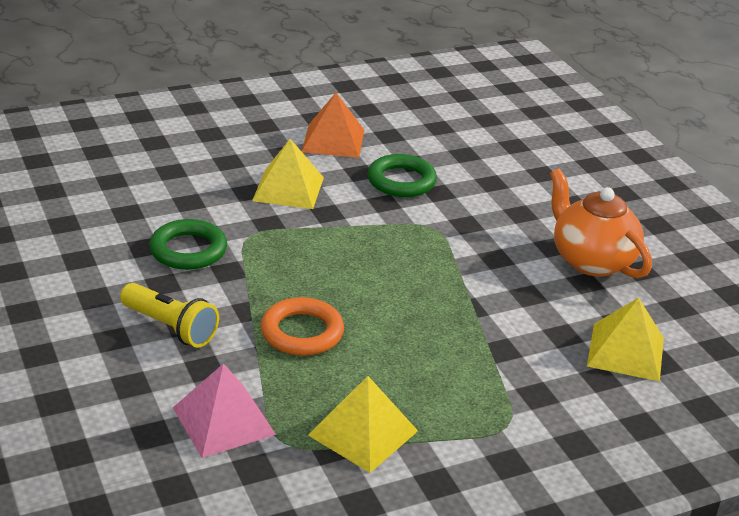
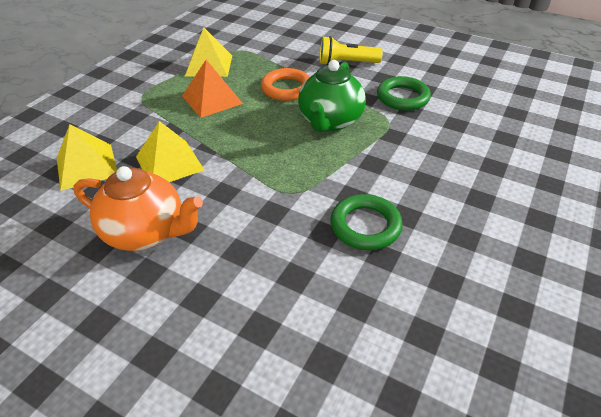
camera: 145 degrees right, 10 degrees up
(223, 421) = (272, 46): pink pyramid -> none
(288, 189) = (423, 167): yellow pyramid -> yellow pyramid (169, 163)
(309, 267) = (330, 121): none -> green teapot
(333, 140) = (472, 238): orange pyramid -> orange pyramid (212, 99)

